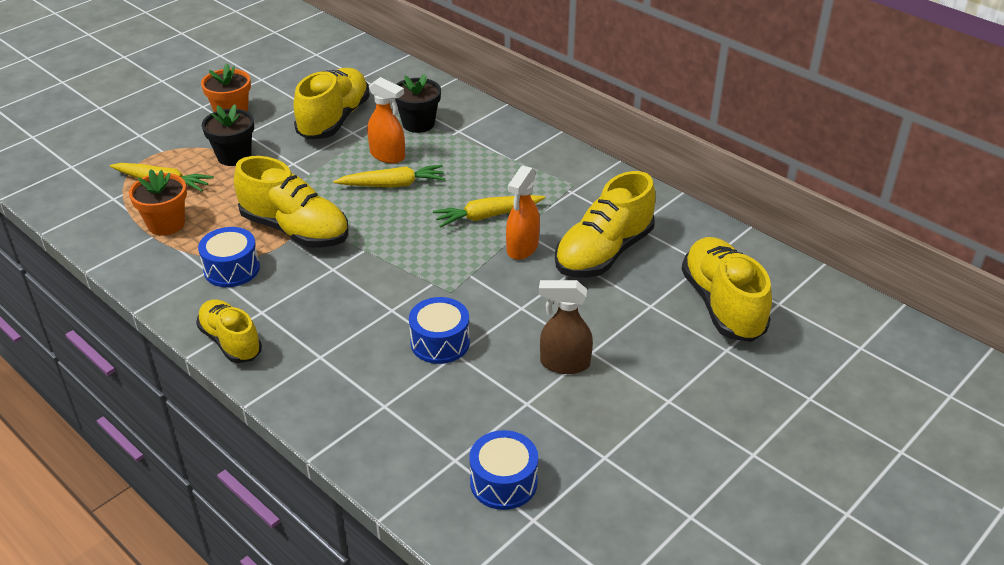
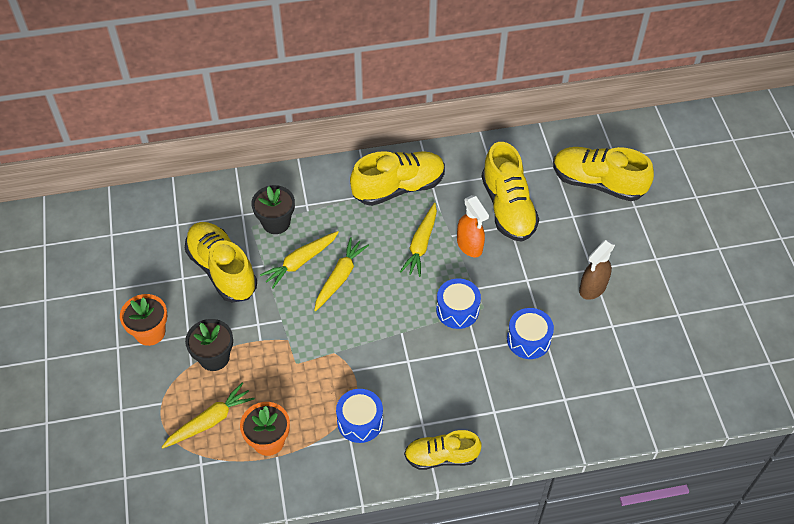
camera: 55 degrees left, 15 degrees up
(295, 230) = (345, 362): yellow shoe -> yellow shoe (398, 187)
(388, 156) = (301, 262): orange spray bottle -> yellow carrot
(503, 482) = (667, 373): blue drum -> blue drum (457, 310)

